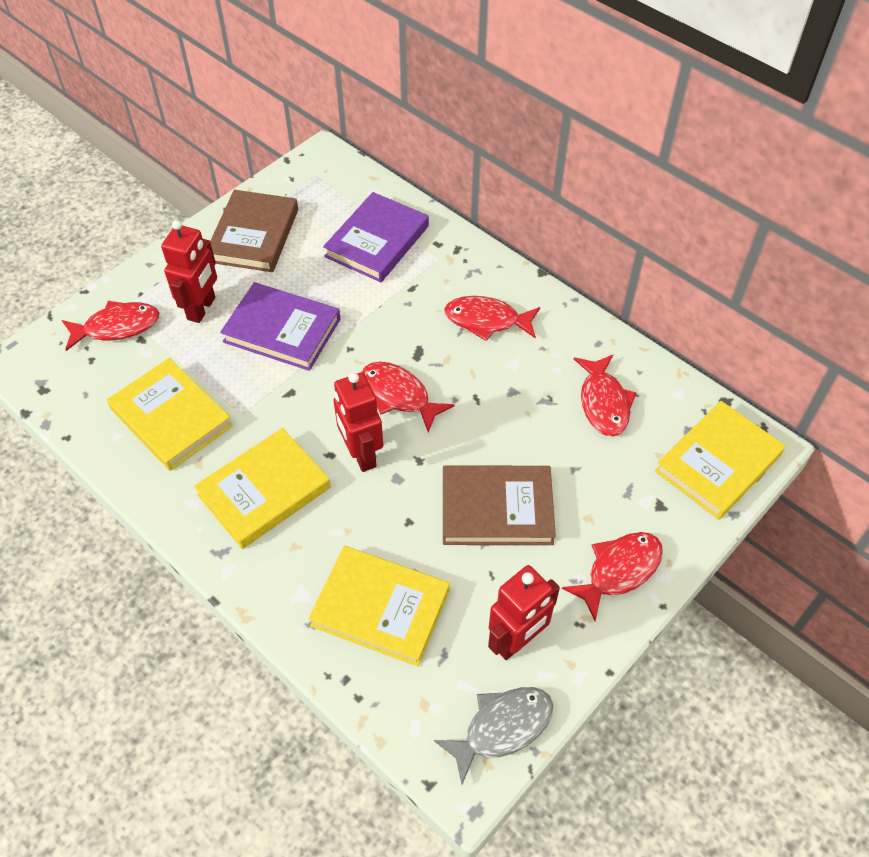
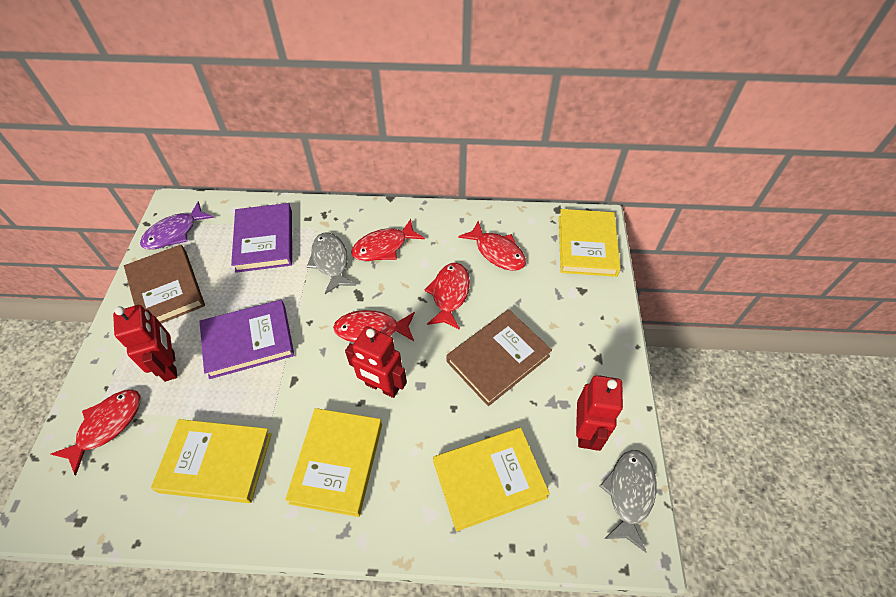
camera: 40 degrees left, 0 degrees up
(303, 184) = (174, 233): none -> purple fish
(421, 302) = (331, 262): none -> grey fish
(619, 571) = (597, 344): red fish -> red fish (449, 294)

